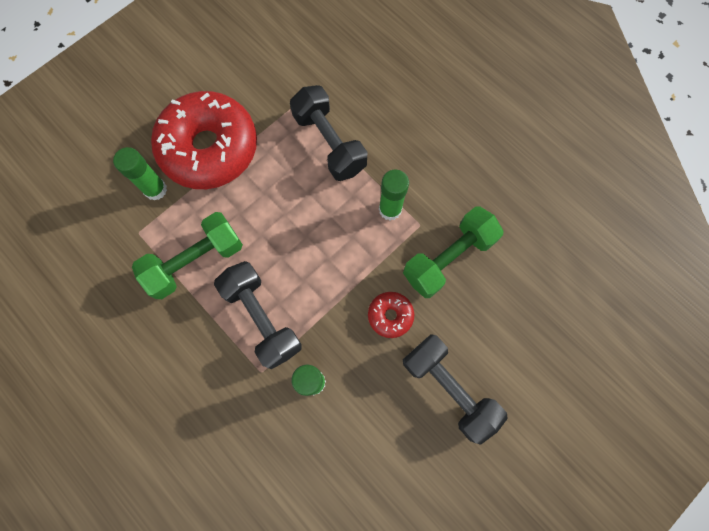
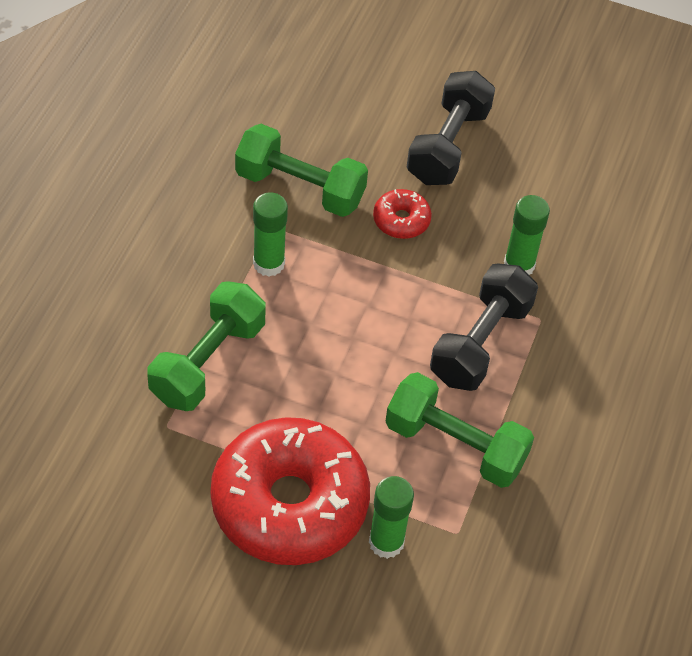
camera: 120 degrees left, 20 degrees down
(329, 143) = (208, 362): black dumbbell -> green dumbbell

